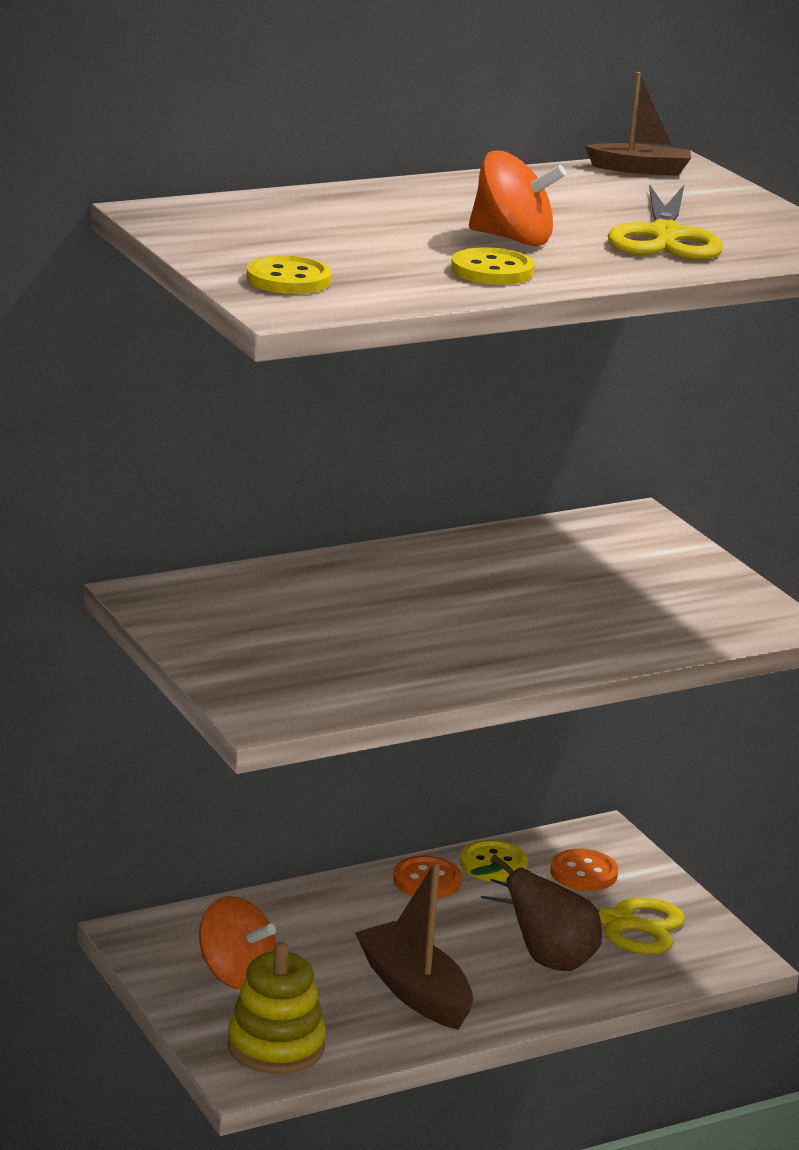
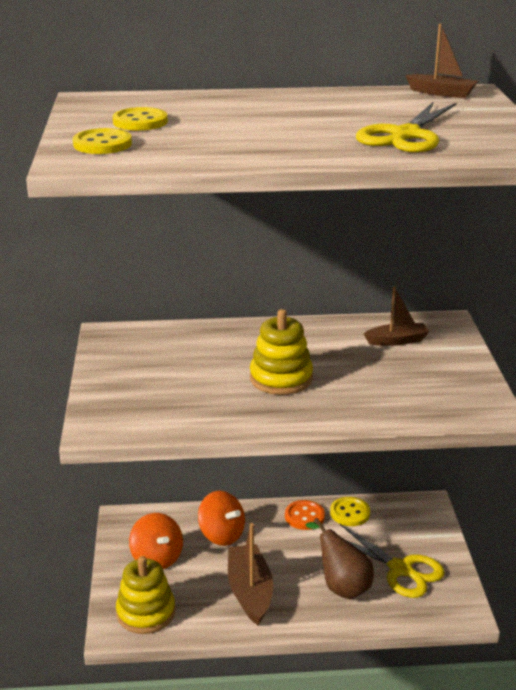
camera: 25 degrees right, 5 degrees up
(467, 620) = (281, 378): none -> yellow stacking toy
(492, 270) = (250, 149): yellow button -> yellow button (140, 122)
(512, 239) = (293, 129): orange spinning top -> orange spinning top (221, 534)
(583, 873) = (400, 529): orange button -> none
(587, 550) = (396, 341): none -> brown boat

